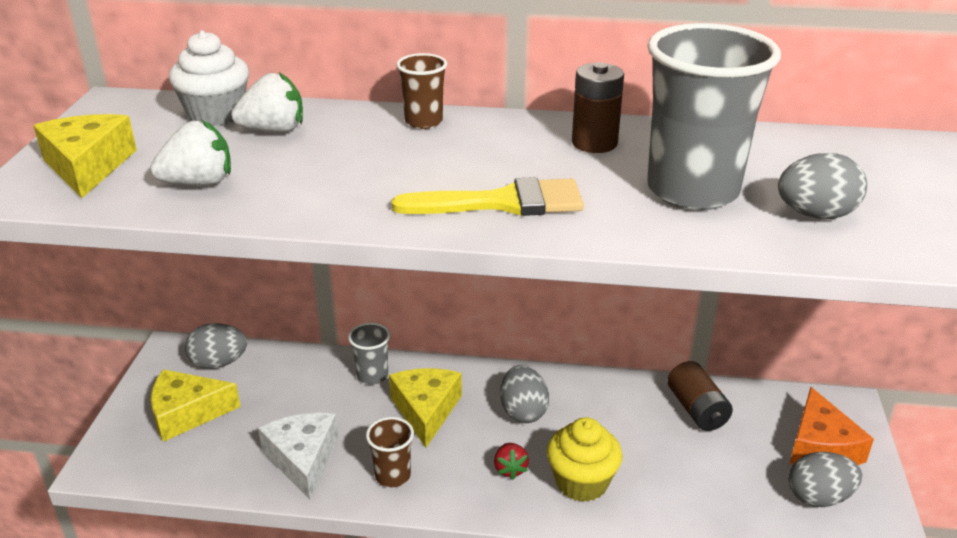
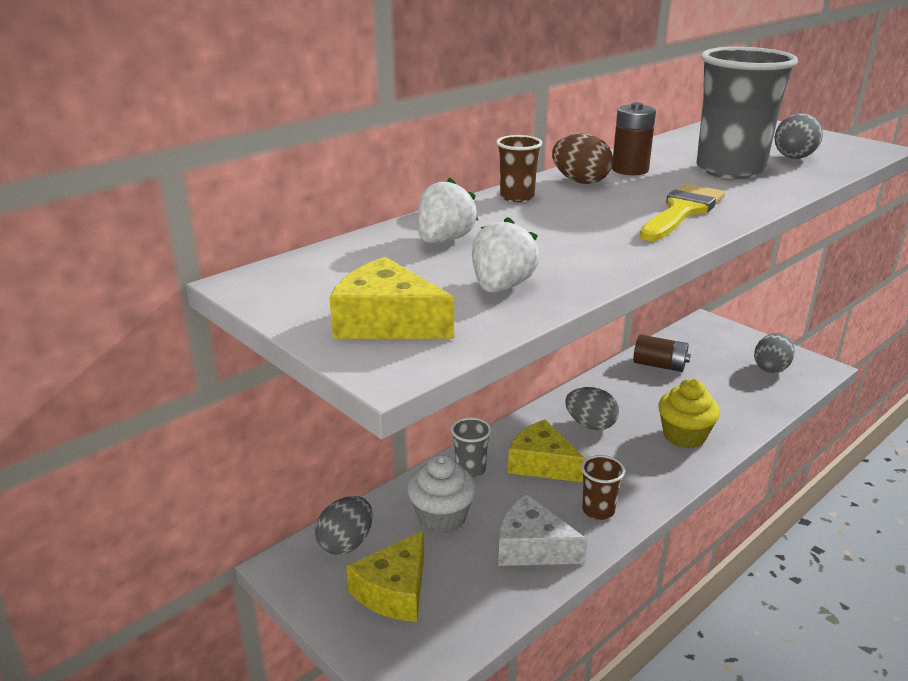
camera: 50 degrees left, 5 degrees down
(216, 114) = (369, 251): white cupcake -> white cupcake (442, 517)
(510, 469) = (643, 457): red strawberry -> none
(515, 133) = (580, 181): none -> brown egg
(821, 447) = (731, 346): orange cheese -> none

